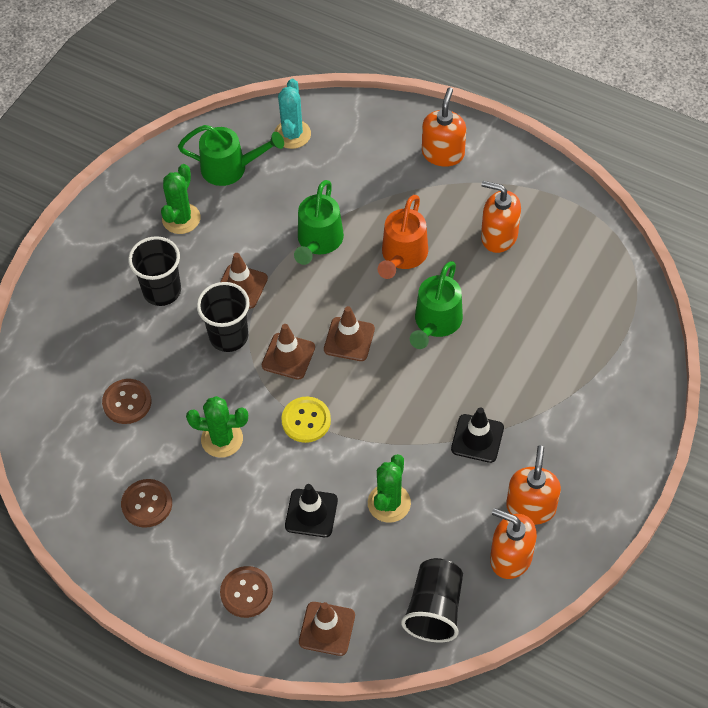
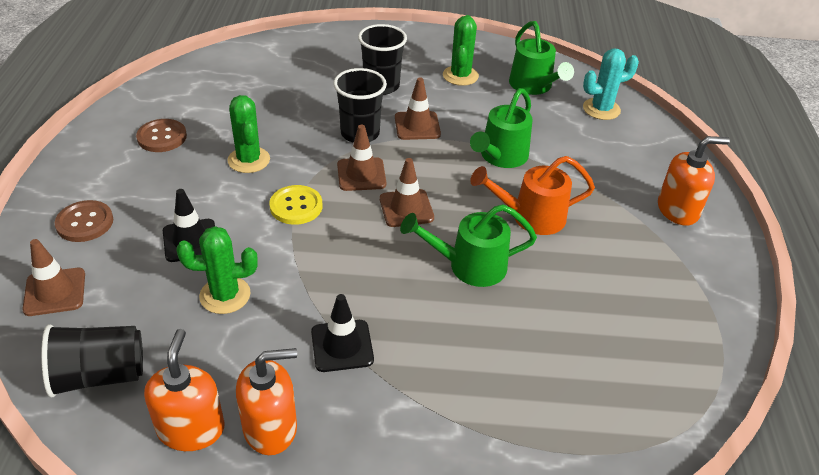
camera: 60 degrees right, 15 degrees down
(127, 402) = (260, 99): brown button -> none
(181, 218) = (460, 76): green cactus -> green cactus turned 75 degrees counterclockwise
(318, 242) = (500, 157): green watering can -> green watering can turned 45 degrees counterclockwise
(498, 236) = (617, 284): orange soap dispenser -> none

